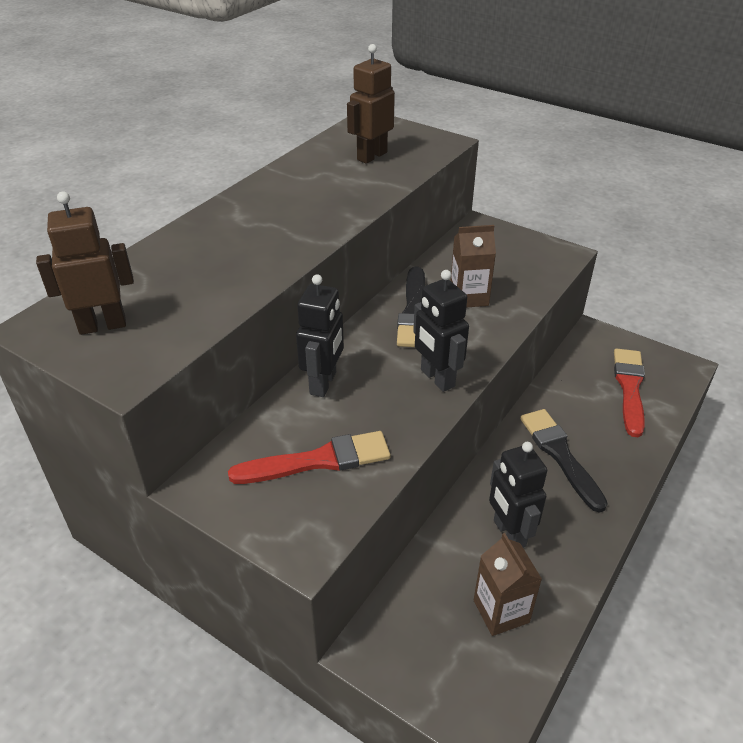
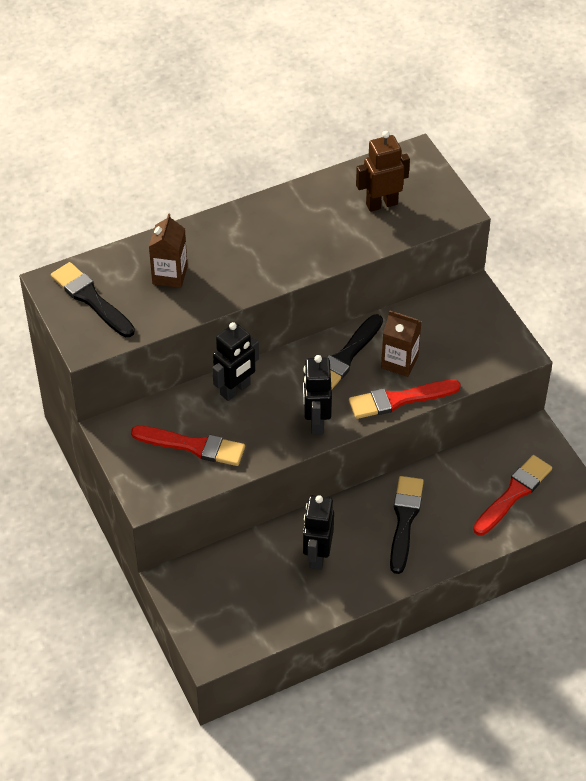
camera: 30 degrees right, 10 degrees up
(102, 325) = (91, 299): brown robot -> black brush
(499, 327) = (399, 399): none -> red brush
(501, 611) = (270, 600): brown carton -> brown carton (170, 275)

